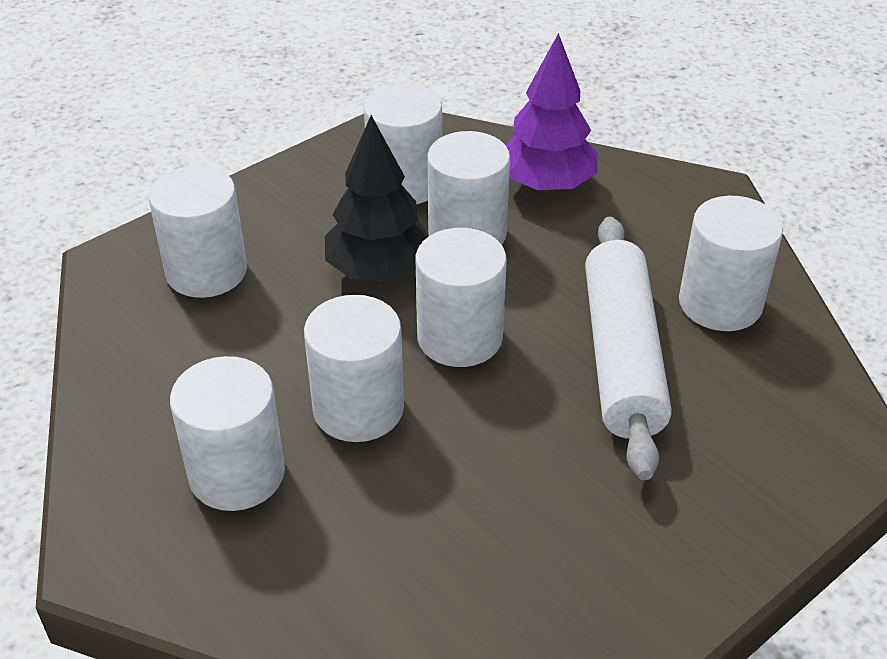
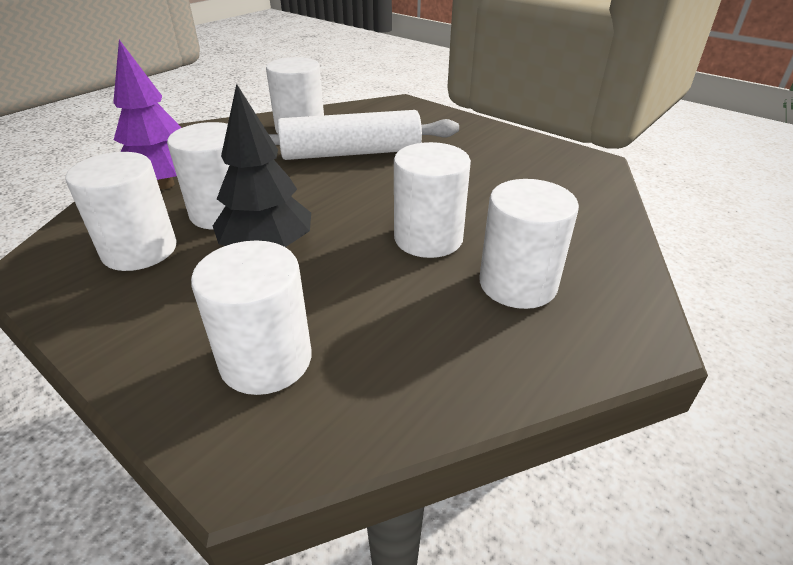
camera: 100 degrees left, 5 degrees down
(459, 337) = (344, 205): white cylinder -> none

